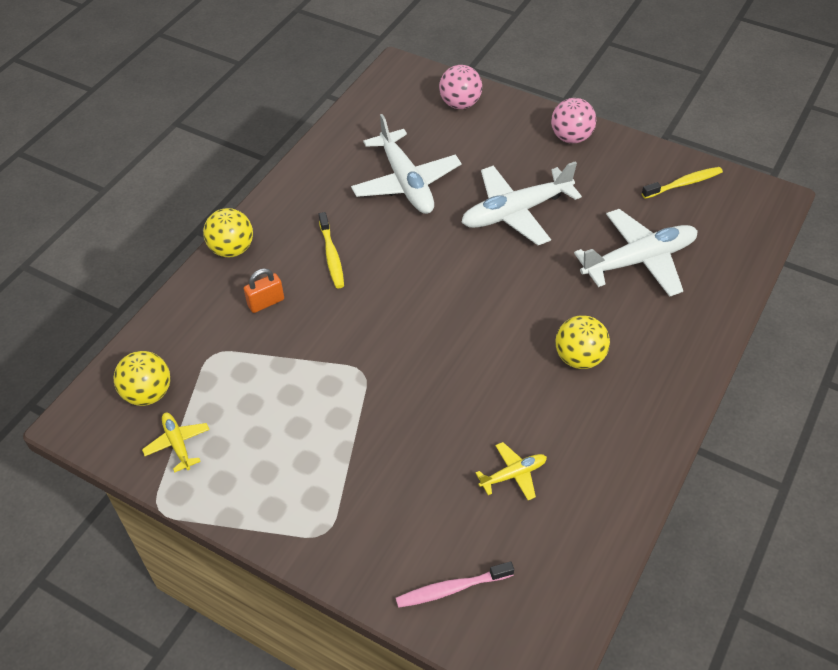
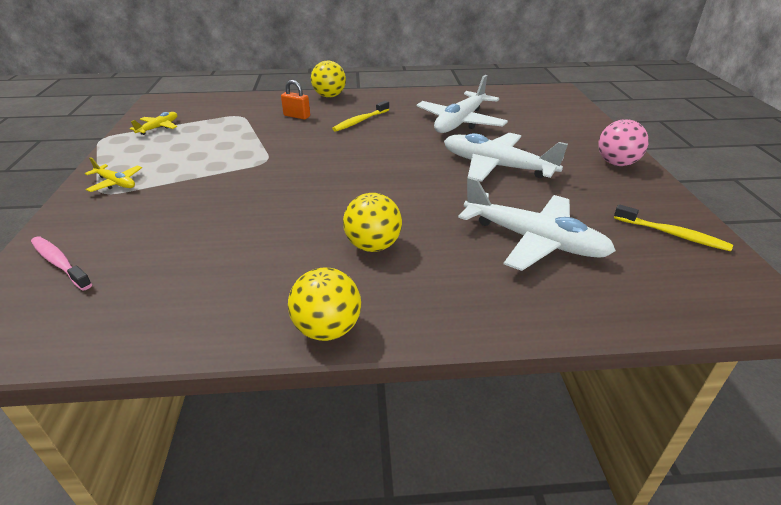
camera: 55 degrees right, 15 degrees down
(148, 393) = (193, 110): yellow ball -> yellow ball (327, 329)
(460, 104) = (565, 116): pink ball -> none
(513, 474) = (205, 254): yellow plane -> yellow plane (116, 183)

